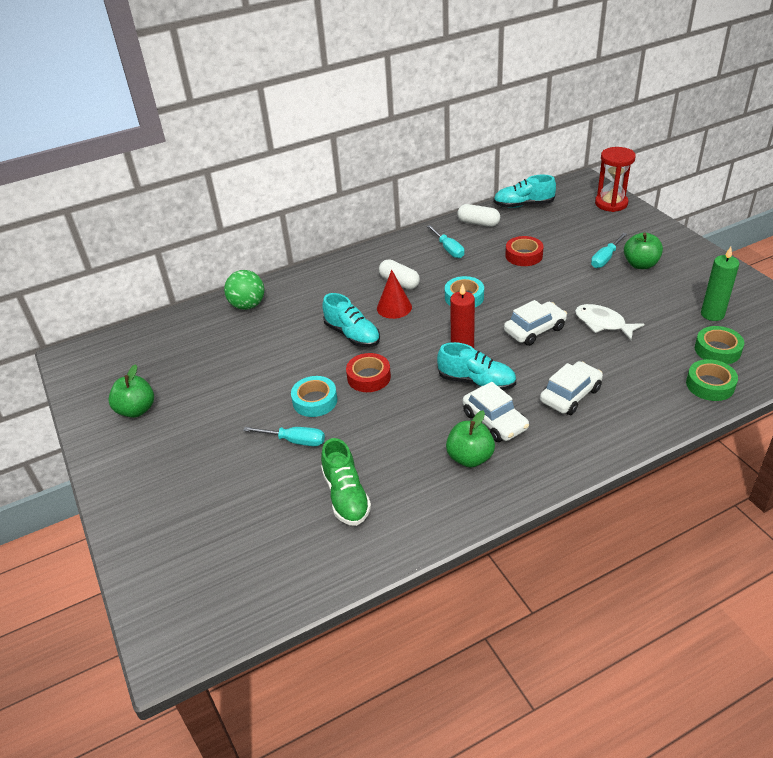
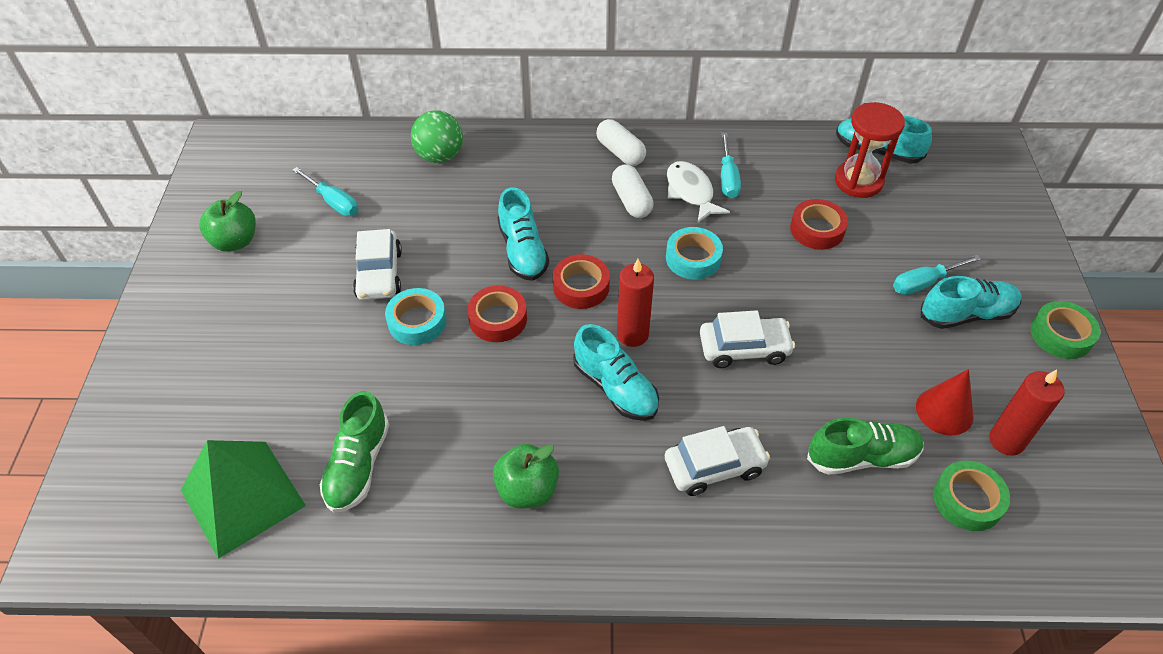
camera: 25 degrees right, 10 degrees up
(279, 552) = (242, 497): none -> green pyramid
(295, 441) = (359, 364): turquoise screwdriver -> turquoise screwdriver (334, 202)
(394, 307) = (598, 234): red cone -> red cone (944, 411)
(407, 339) = (581, 287): none -> red tape
(478, 223) = (795, 154): white capsule -> white capsule (620, 152)
(494, 421) = (594, 455): white car -> white car (379, 274)
(603, 323) = (841, 381): white fish -> white fish (691, 192)
(611, 203) = (1002, 198): red hourglass -> red hourglass (858, 181)
(640, 264) = (966, 314): green apple -> turquoise shoe
(646, 354) = (862, 457): none -> green shoe
(710, 385) = (912, 548): green tape -> green tape (1061, 335)
(712, 314) = (1006, 441): green candle -> red candle

